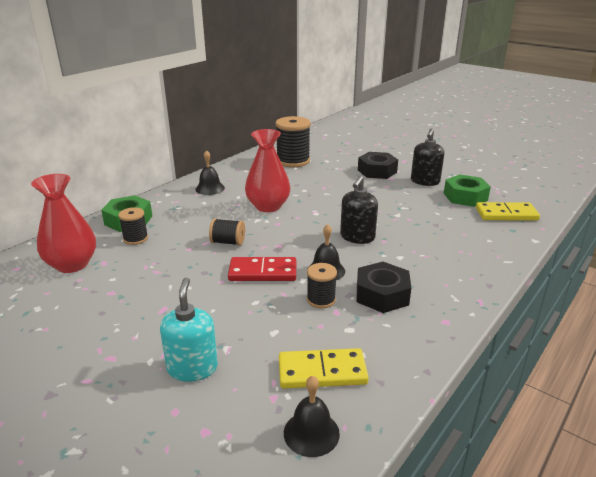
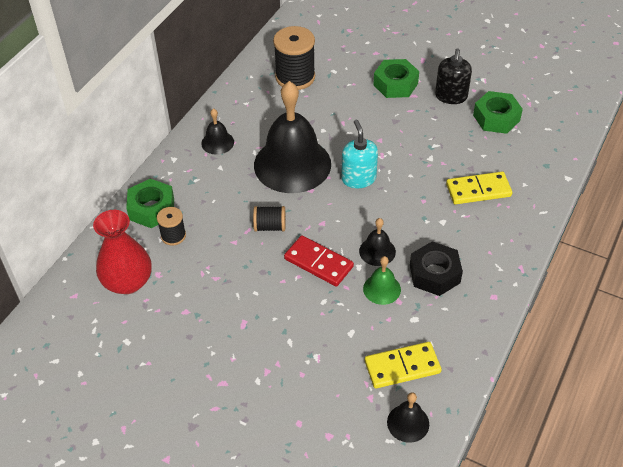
camera: 10 degrees left, 20 degrees up
(192, 368) = (296, 381): turquoise soap dispenser -> turquoise soap dispenser (358, 178)
(263, 272) = (318, 263): red domino -> red domino turned 45 degrees clockwise
(268, 206) = (292, 164): red vase -> black bell
(321, 299) = (382, 289): black spool -> green bell
(357, 237) = (396, 199): black soap dispenser -> none
(377, 171) = (395, 84): black nut -> green nut
(506, 214) = (539, 141): yellow domino -> yellow domino (478, 190)

